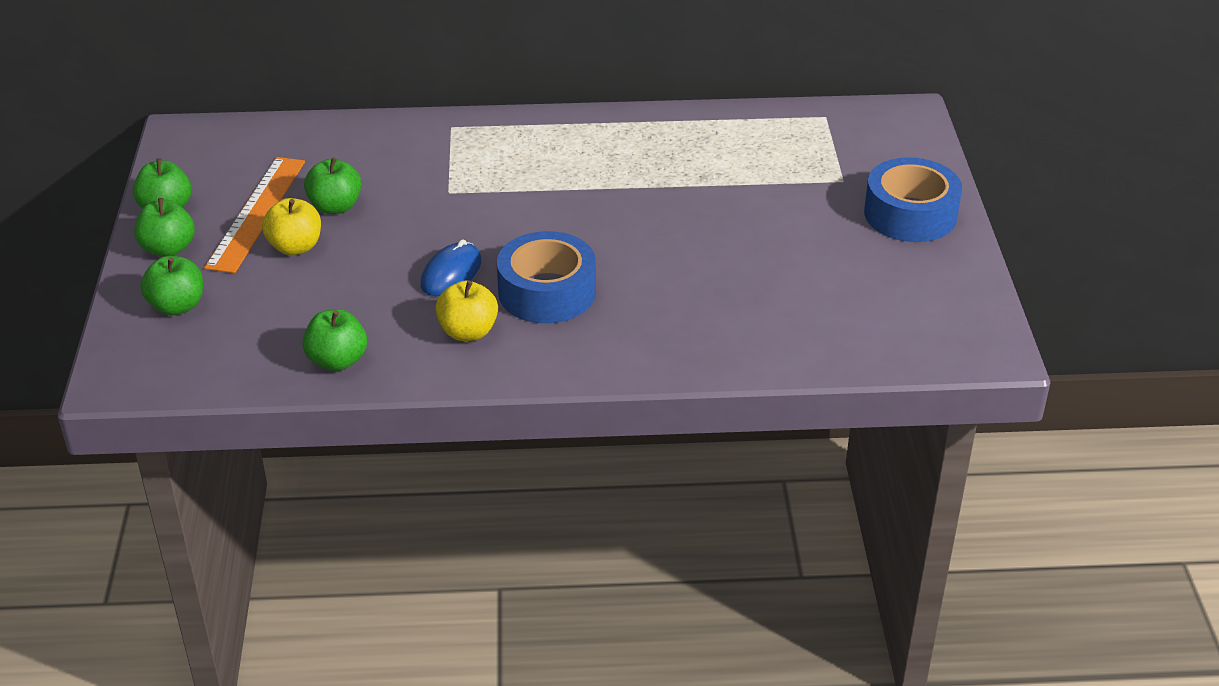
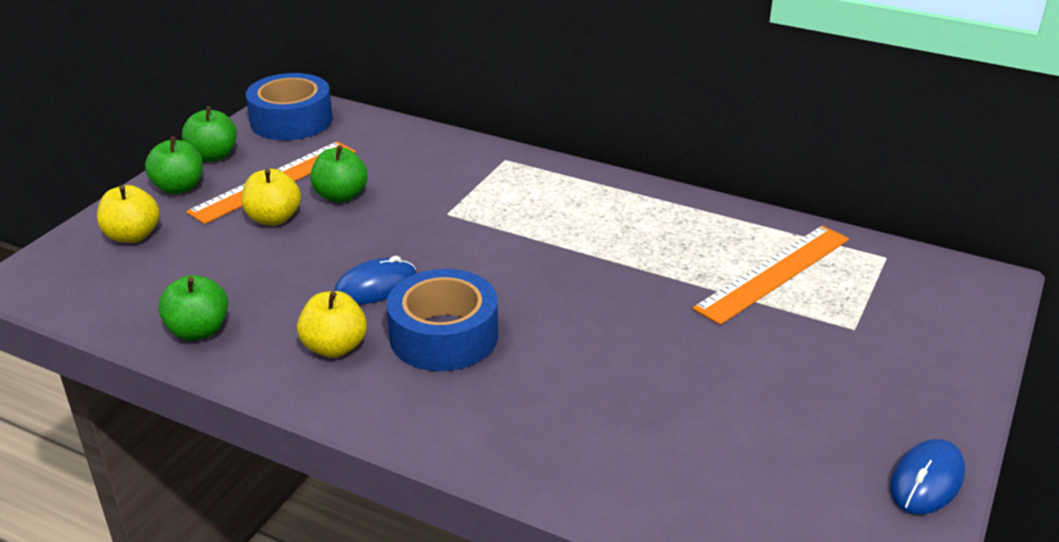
camera: 30 degrees right, 5 degrees down
(177, 306) = (133, 236): green apple -> yellow apple
(754, 156) = (773, 273): none -> orange ruler
(910, 214) = (907, 392): blue tape -> blue tape (291, 120)
(962, 269) = (927, 481): none -> blue mouse

